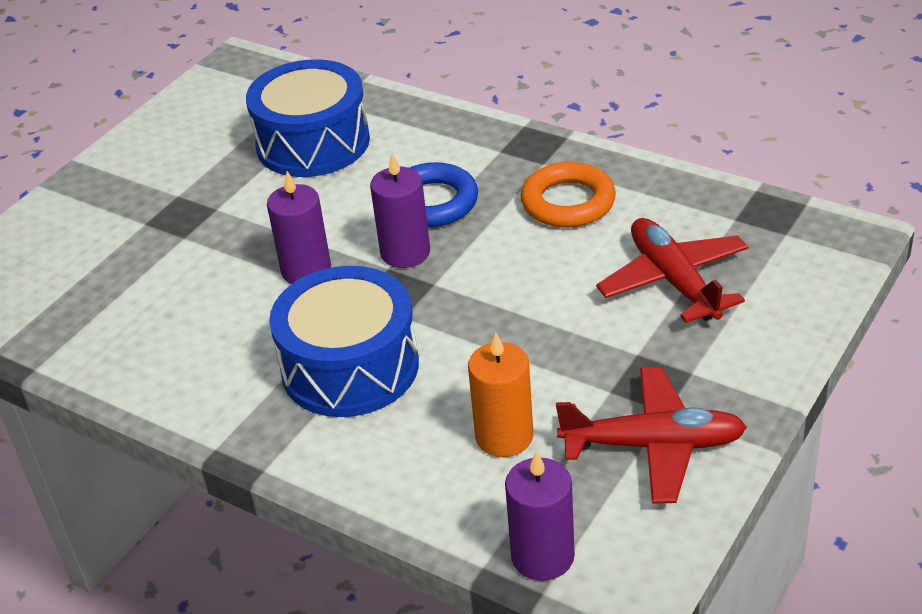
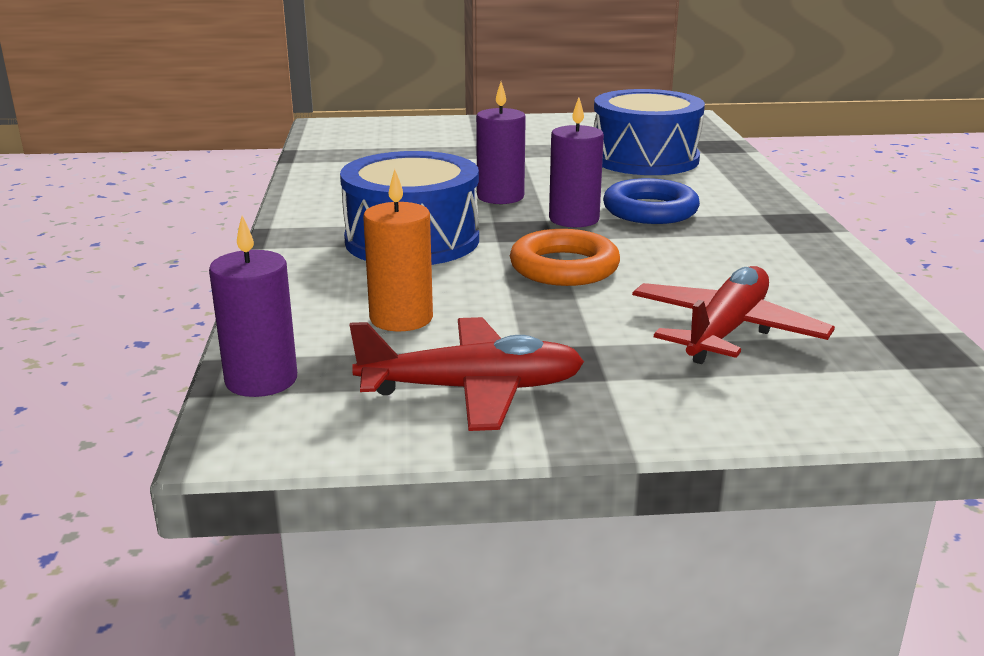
camera: 50 degrees right, 15 degrees down
(568, 202) = (747, 255): orange ring -> orange ring (564, 267)
(653, 445) = (472, 390): red plane -> red plane turned 60 degrees counterclockwise

